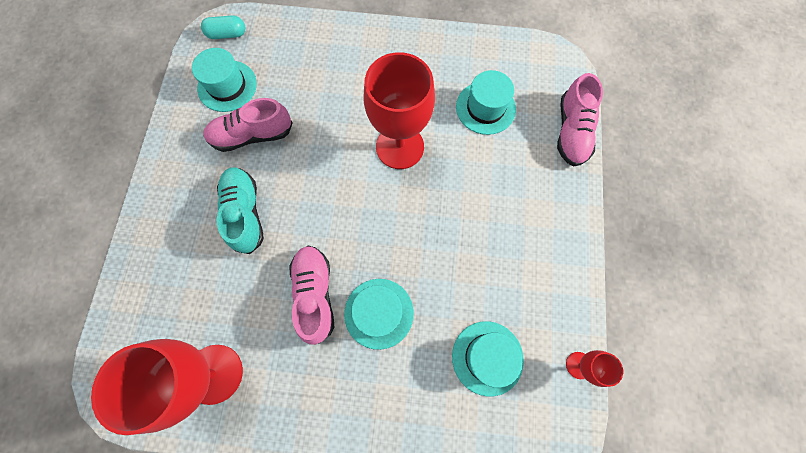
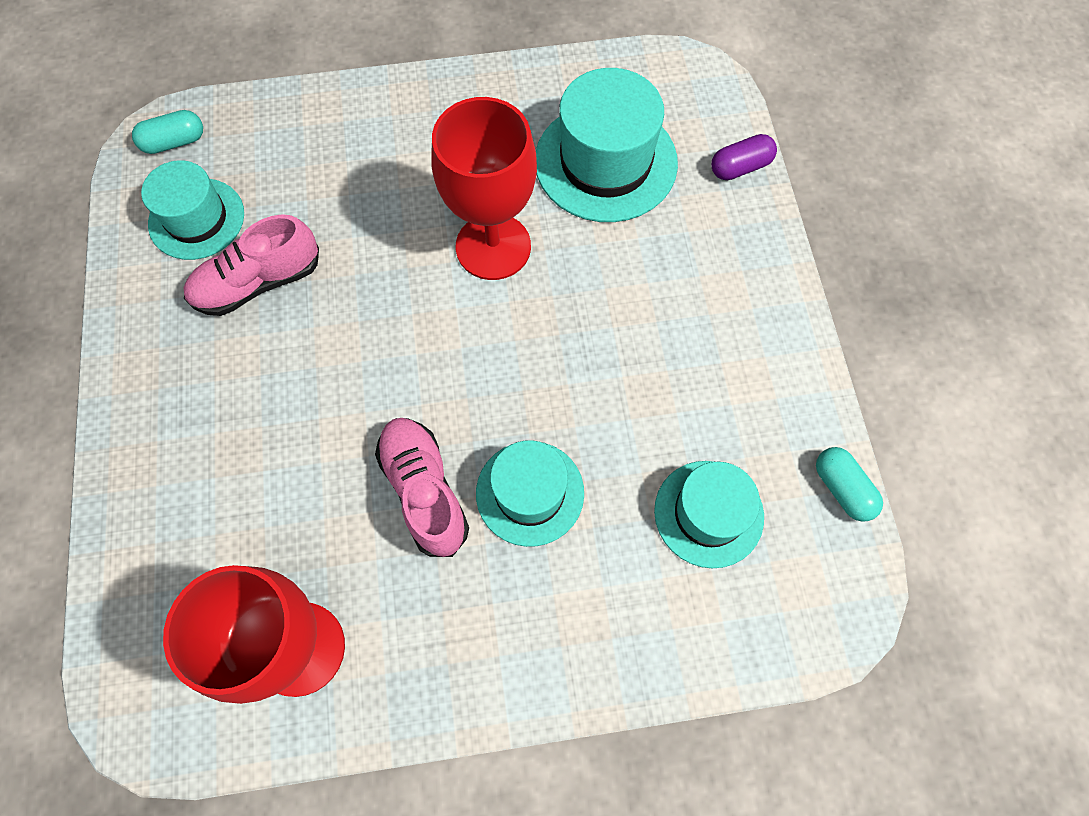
camera: 15 degrees left, 5 degrees down
(245, 213) = (280, 400): turquoise shoe -> none
(485, 108) = (606, 162): turquoise hat -> turquoise hat, size x1.55
(571, 131) = (740, 167): pink shoe -> purple capsule
(579, 365) = (842, 489): red goblet -> turquoise capsule

